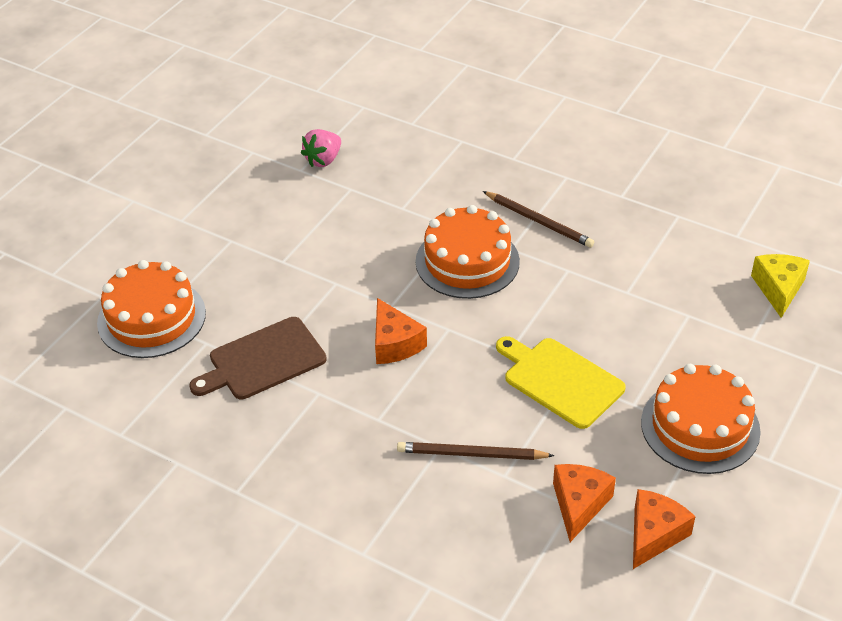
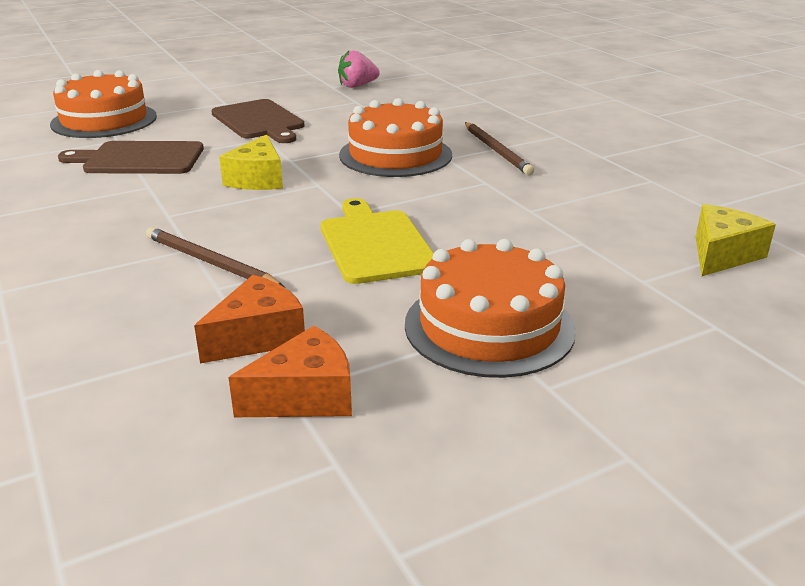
camera: 30 degrees right, 15 degrees down
(299, 258) = (259, 121): none -> brown cutting board
(394, 343) = (257, 179): orange cheese -> yellow cheese

